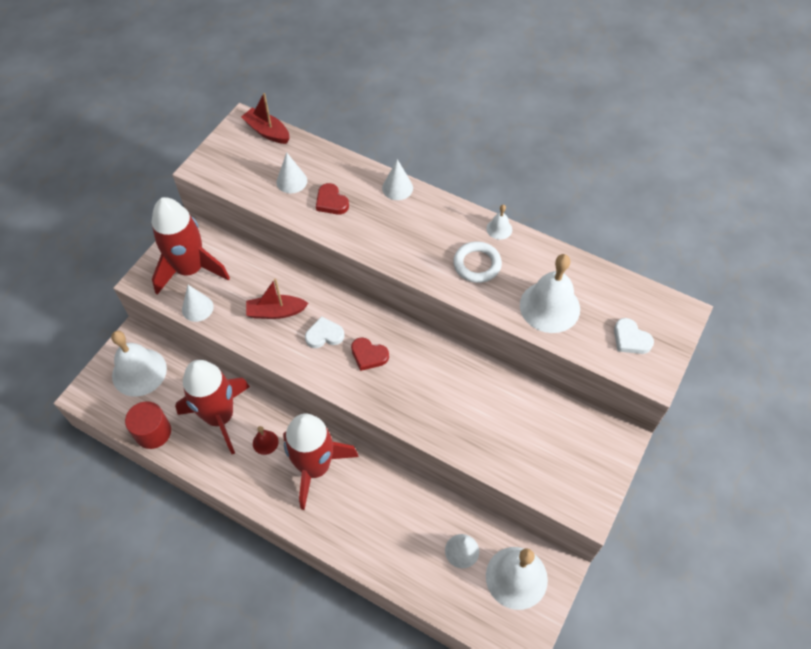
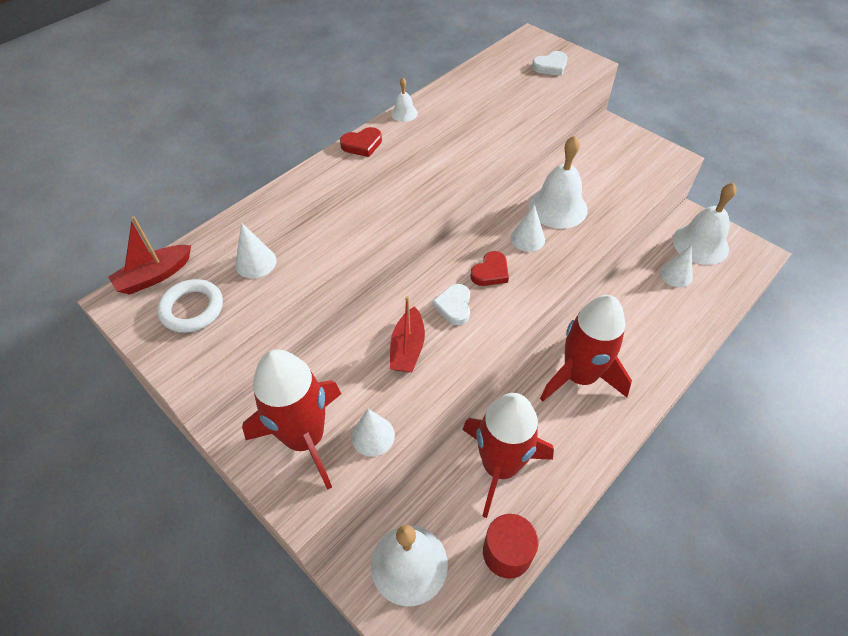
camera: 75 degrees left, 5 degrees down
(265, 442) = (542, 420): red bell -> none
(331, 202) = (308, 230): red heart -> red heart (362, 145)
(397, 188) = (315, 173): white cone -> white cone (527, 238)
(477, 264) = (442, 135): white ring -> white ring (192, 309)
(549, 307) = (505, 101): white bell -> white bell (557, 207)

